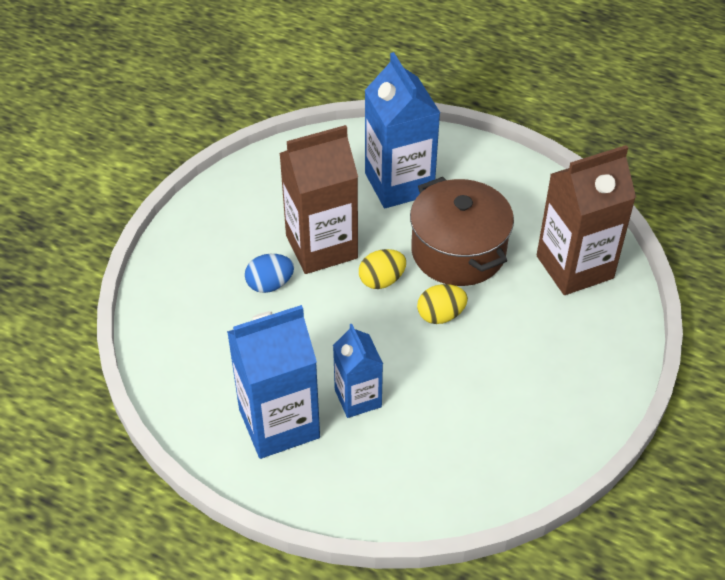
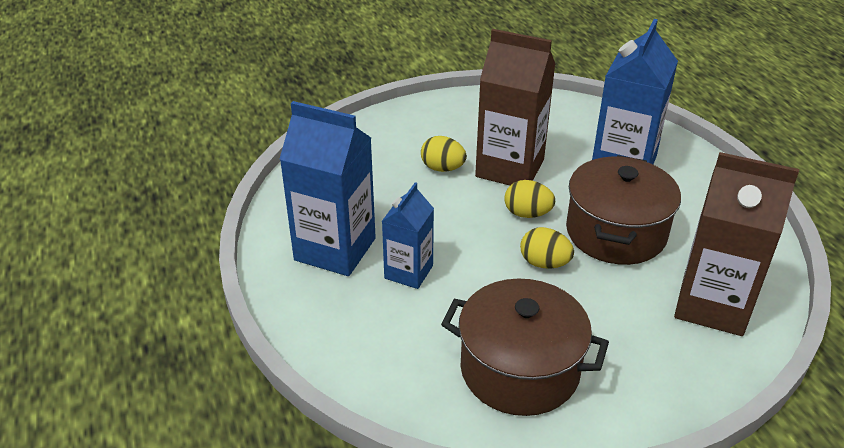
camera: 45 degrees right, 10 degrees down
(270, 284) = (442, 168): blue egg -> yellow egg
(517, 413) = (519, 369): none -> brown pot

